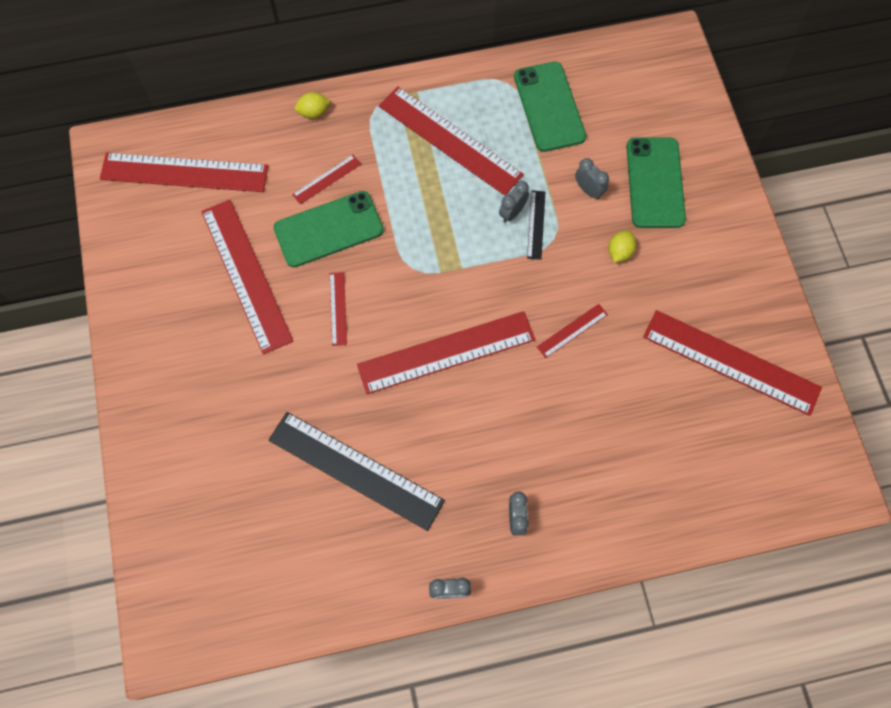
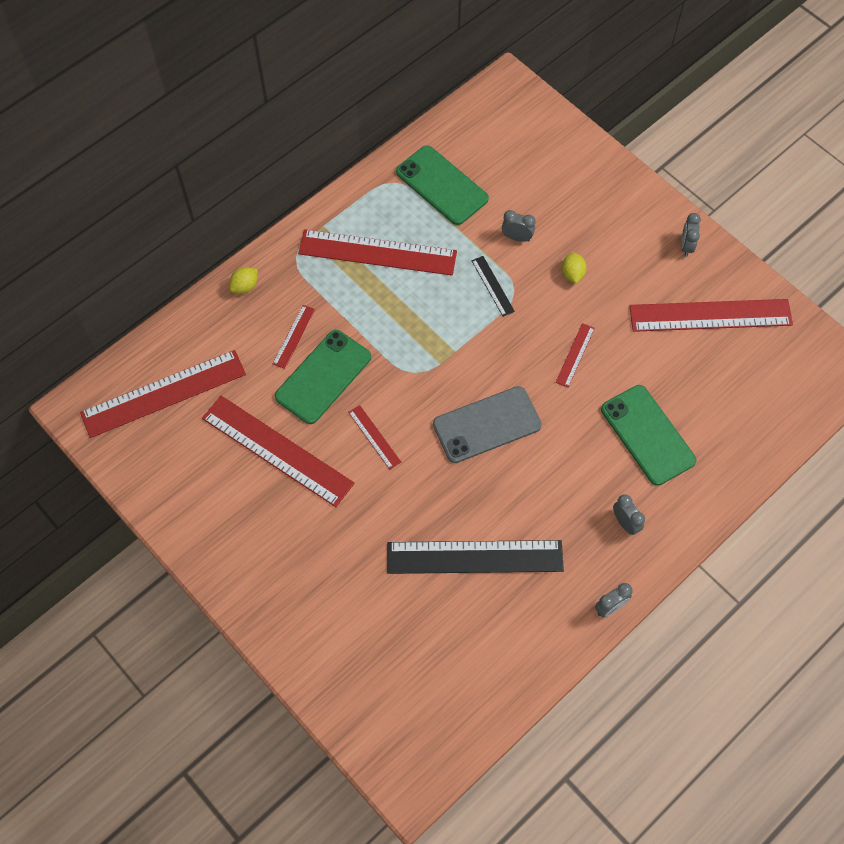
camera: 30 degrees left, 5 degrees down
(446, 352) = (487, 425): red ruler -> grey phone
(512, 213) = (467, 286): grey clock -> grey clock (686, 246)
(655, 183) = (565, 205): green phone -> green phone (647, 435)

